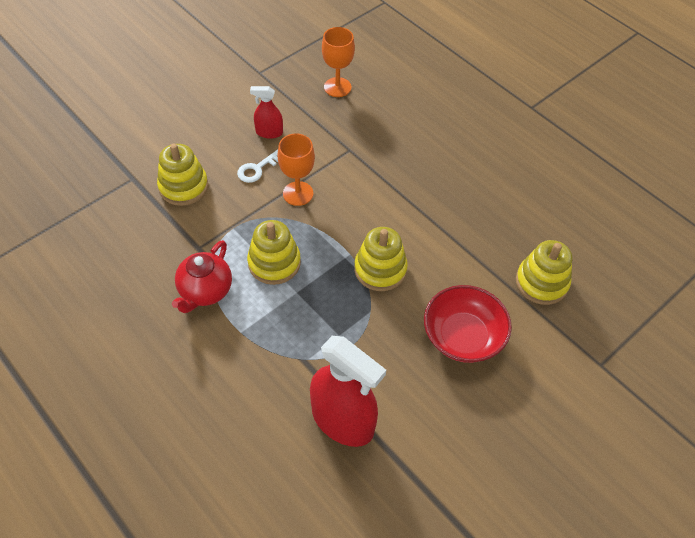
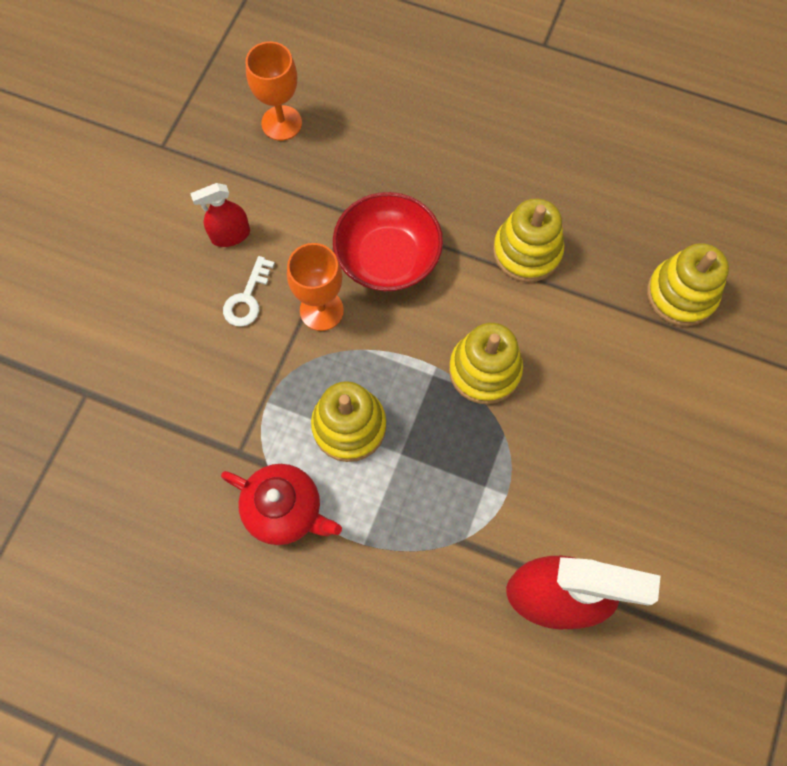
camera: 25 degrees left, 15 degrees up
(183, 187) = (164, 372): yellow stacking toy -> yellow stacking toy (527, 251)
(205, 291) = (285, 510): red teapot -> red teapot turned 60 degrees counterclockwise
(463, 336) = (629, 413): red bowl -> red bowl (388, 257)

